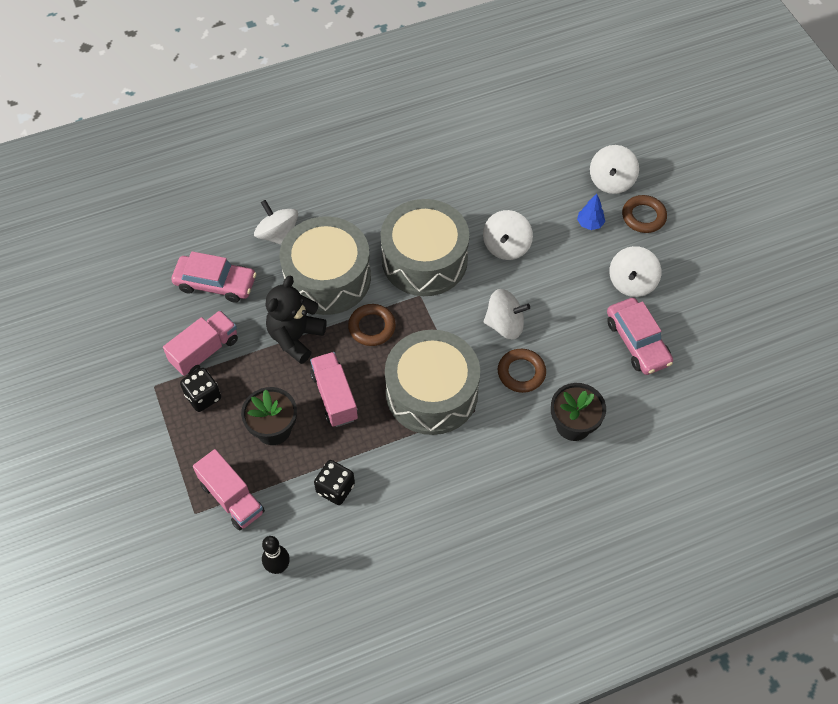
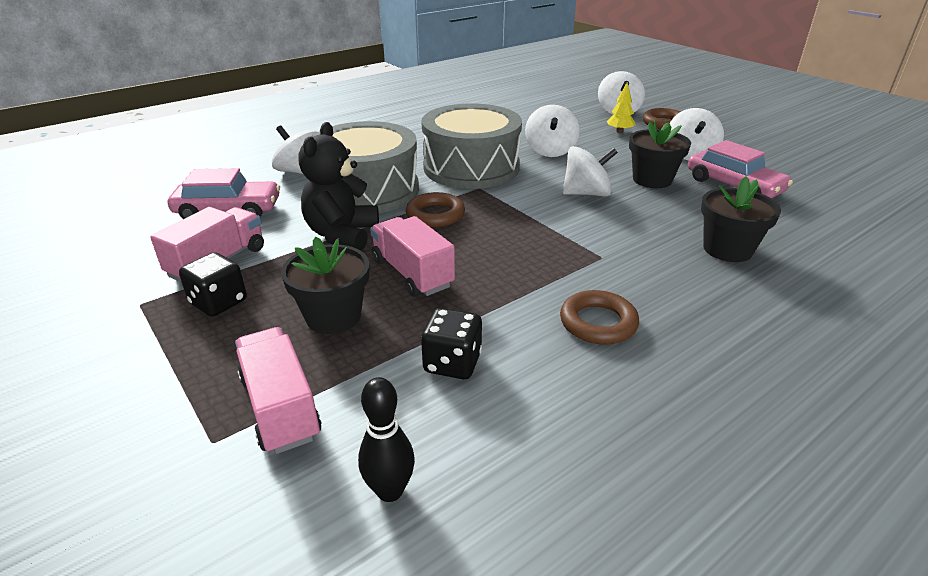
camera: 15 degrees left, 25 degrees down
(232, 498) = (280, 407): pink truck -> pink truck turned 150 degrees counterclockwise
(431, 393) = (538, 251): grey drum -> none
(521, 373) = (632, 221): brown ring -> brown ring (598, 323)
(572, 316) = (652, 180): none -> black flower pot
(590, 224) = (619, 131): blue tree -> yellow tree

